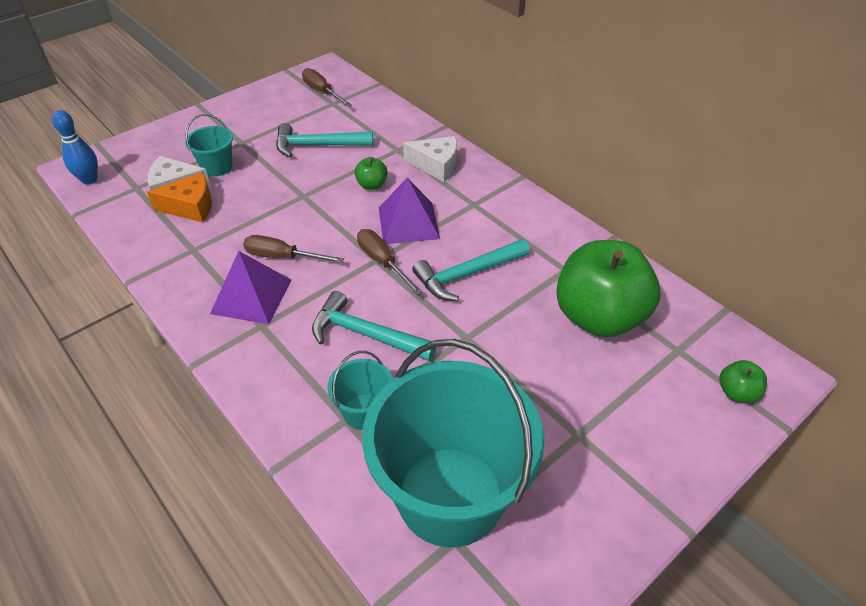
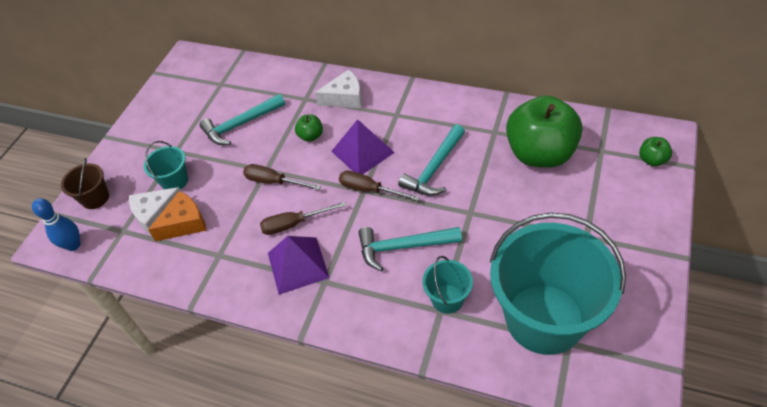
camera: 25 degrees left, 5 degrees up
(142, 150) = (95, 198): none -> brown bucket
(322, 92) = (203, 78): brown screwdriver -> brown screwdriver (274, 182)

